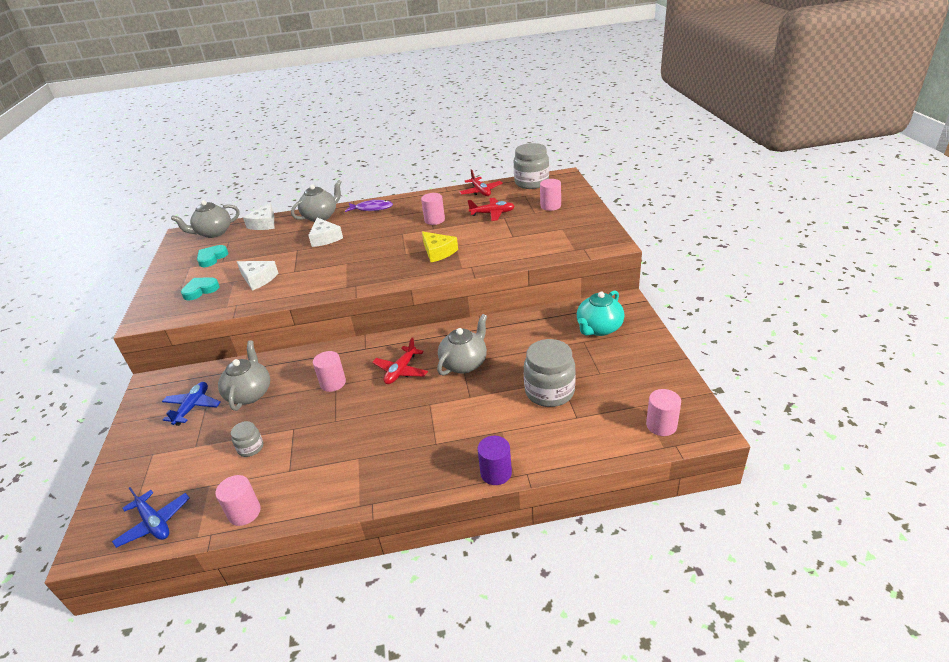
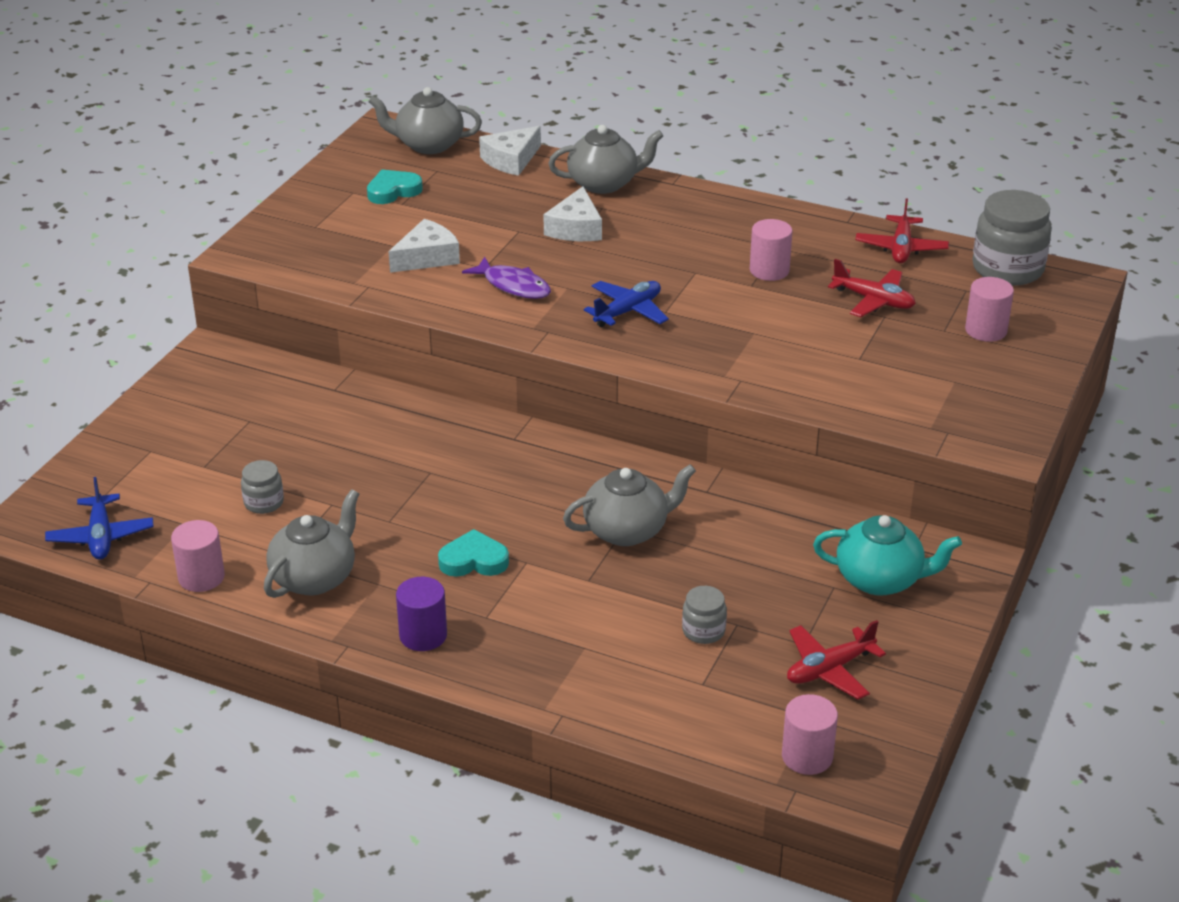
camera: 30 degrees right, 0 degrees up
(192, 407) = (235, 412): blue plane -> blue plane (628, 311)
(200, 290) = (340, 240): turquoise heart -> turquoise heart (473, 560)
(250, 394) = (315, 429): grey teapot -> grey teapot (314, 578)
(258, 279) = (427, 257): white cheese -> white cheese turned 105 degrees counterclockwise
(333, 383) = (429, 467): pink cylinder -> none
(372, 208) = (694, 203): purple fish -> purple fish (513, 286)
(401, 371) = (532, 496): red plane -> red plane (829, 669)
(438, 252) = (717, 332): yellow cheese -> none
(496, 473) = (525, 693): purple cylinder -> purple cylinder (423, 635)
(549, 392) = (703, 631): grey jar -> grey jar, size x0.51
(599, 328) = (880, 580): turquoise teapot -> turquoise teapot turned 150 degrees counterclockwise

